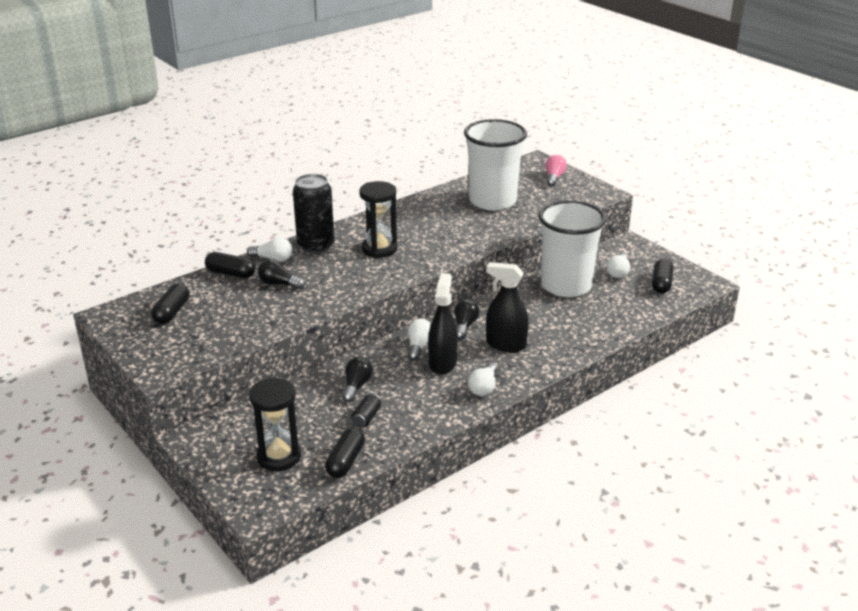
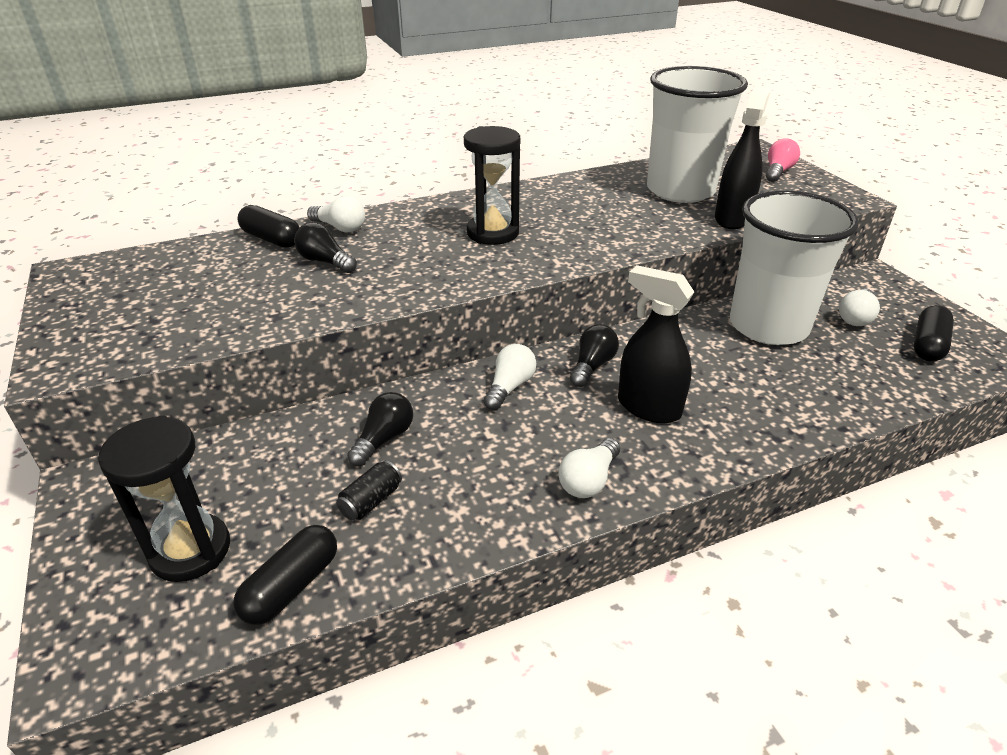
camera: 15 degrees right, 5 degrees up
(172, 312) = (153, 280): black capsule -> none
(316, 246) = (407, 218): black can -> none
(442, 363) = (535, 422): black spray bottle -> black spray bottle (732, 218)

